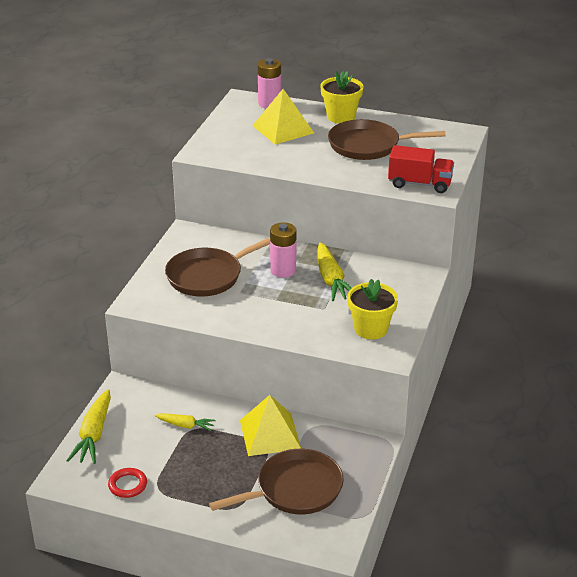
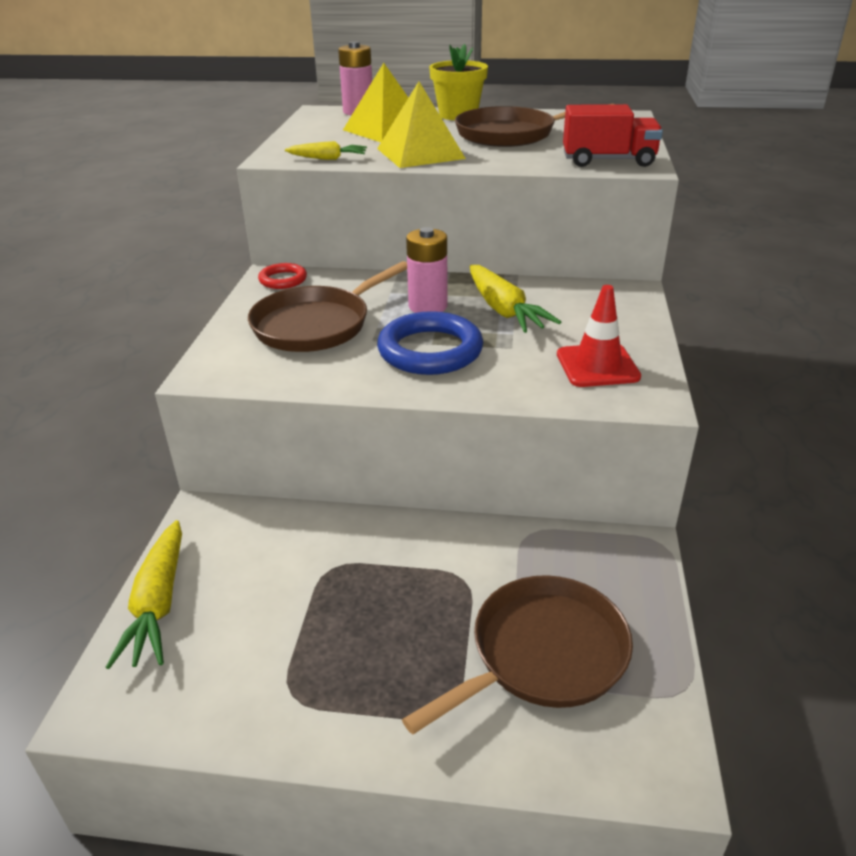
camera: 10 degrees left, 0 degrees up
(127, 485) = (231, 697): red ring -> red ring (283, 280)
(185, 425) = (318, 563): yellow carrot -> yellow carrot (327, 159)
(270, 434) = (463, 558): yellow pyramid -> yellow pyramid (420, 153)
(273, 304) = (430, 350): none -> blue ring
(371, 329) = (597, 366): yellow flower pot -> red traffic cone

